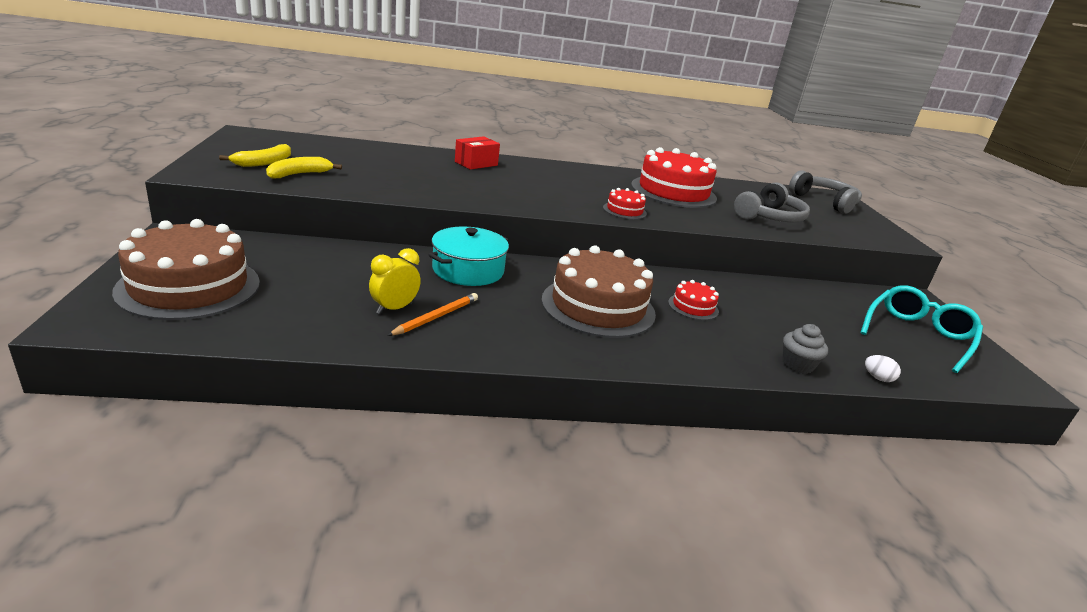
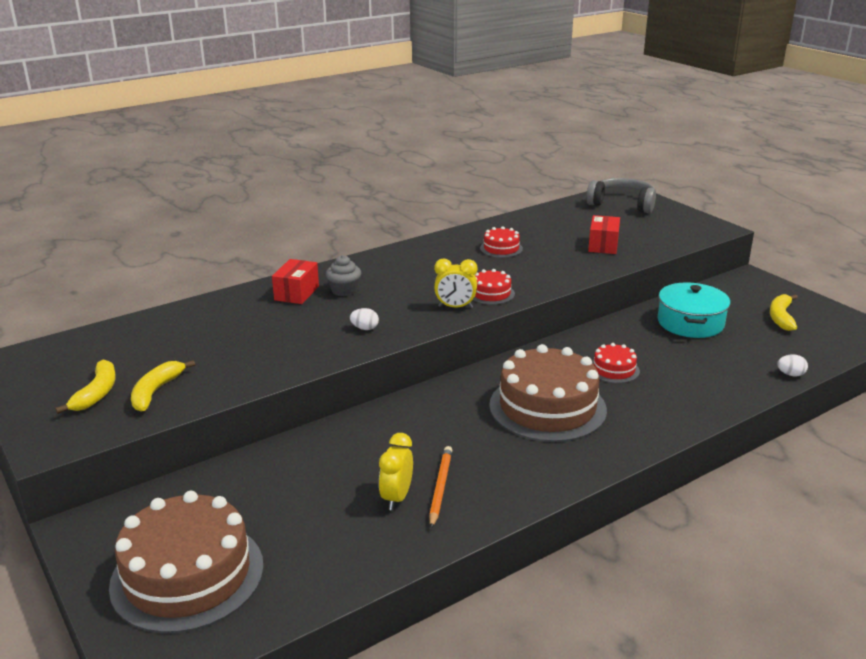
camera: 25 degrees left, 0 degrees up
(468, 270) = (404, 423): turquoise pot -> turquoise pot (690, 323)
(493, 195) = (365, 328): none -> white egg
(582, 208) = (455, 307): none -> yellow clock
(673, 191) = (501, 248): red cake -> red cake, size x0.46
(769, 217) = (603, 245): grey headphones -> red box
(797, 364) = (733, 390): grey cupcake -> grey cupcake (344, 290)
(918, 335) = (781, 317): turquoise glasses -> yellow banana

